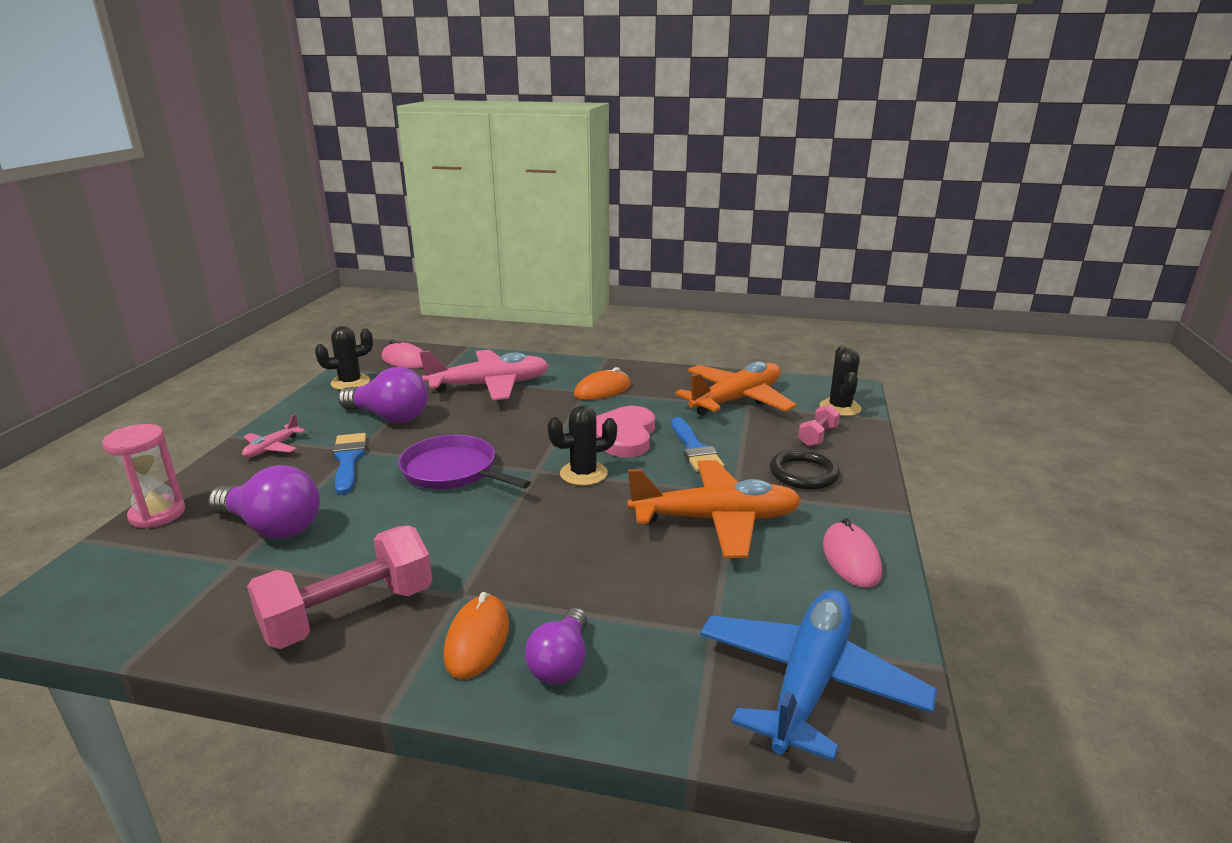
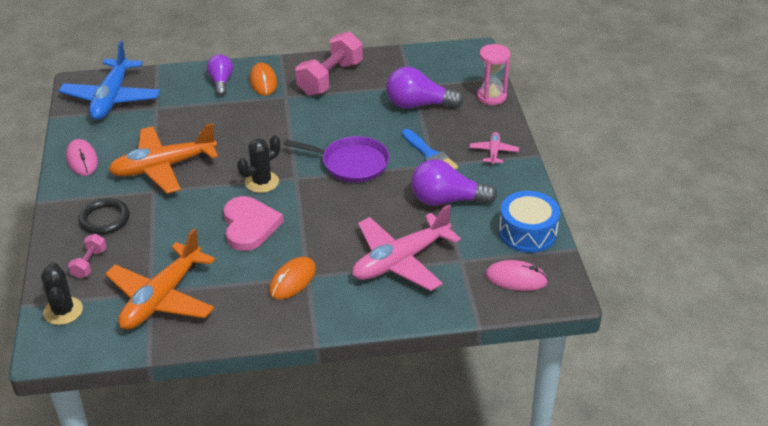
camera: 160 degrees right, 15 degrees up
(350, 382) = (527, 232): black cactus -> blue drum
(695, 449) = (188, 224): blue brush -> none

